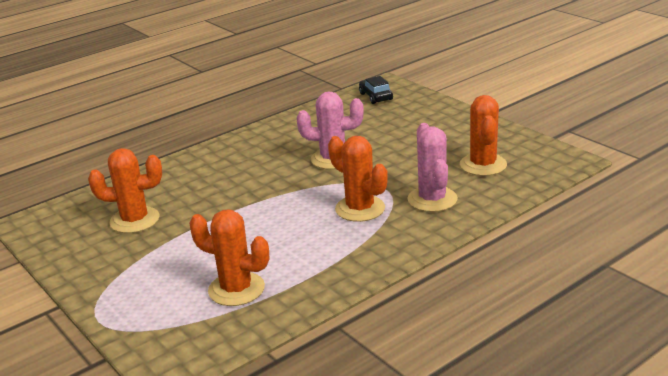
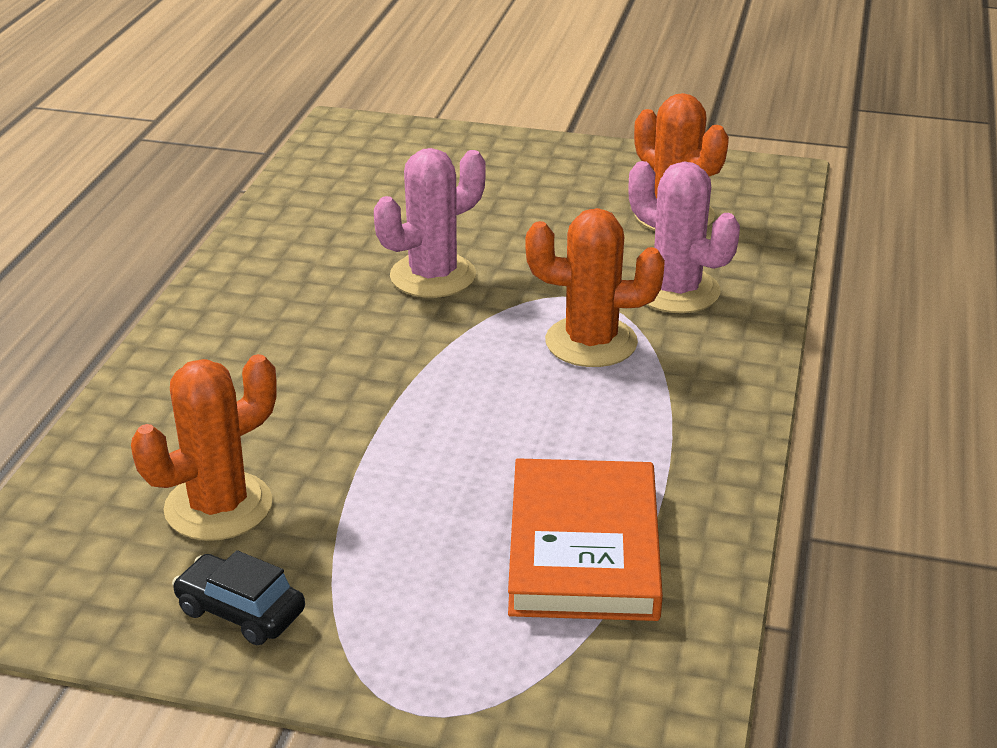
camera: 40 degrees left, 5 degrees up
(236, 289) = (583, 548): orange cactus -> orange book
(376, 96) = (357, 152): black car -> black car (241, 611)

